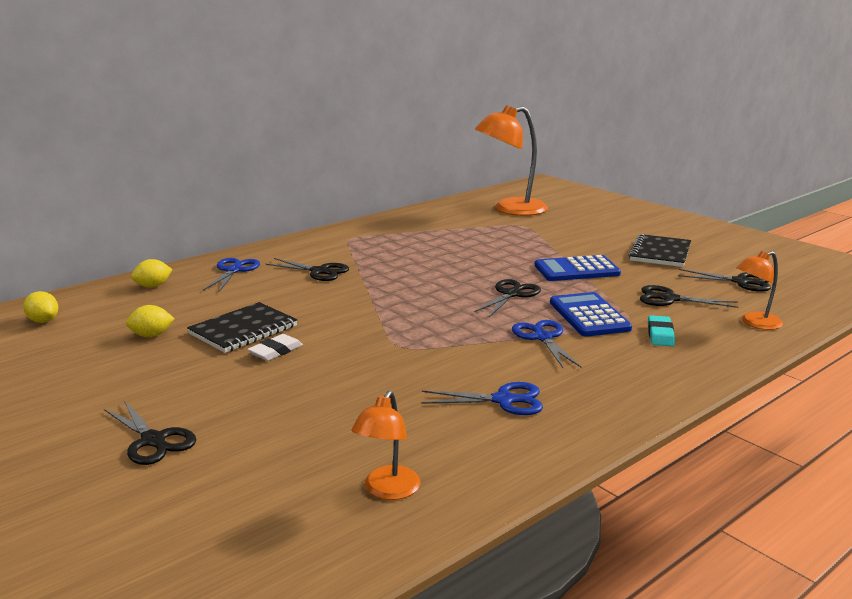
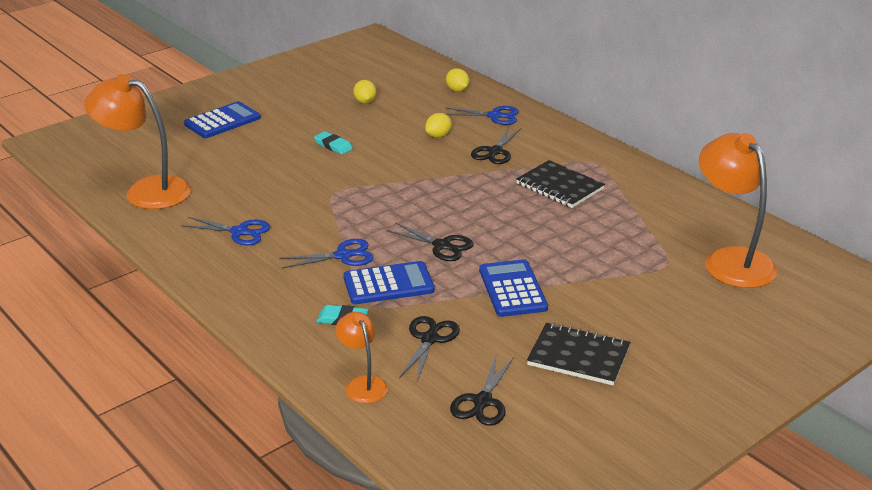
camera: 90 degrees right, 10 degrees up
(43, 321) = (392, 65): yellow lemon -> yellow lemon (438, 136)
(153, 440) = (222, 121): black scissors -> blue calculator
(243, 330) = (371, 131): black notebook -> black notebook (559, 186)
(275, 351) = (333, 146): white eraser -> turquoise eraser
(387, 491) = (146, 191): orange lamp -> orange lamp, size x1.92
(503, 400) = (239, 232): blue scissors -> blue scissors turned 75 degrees counterclockwise

